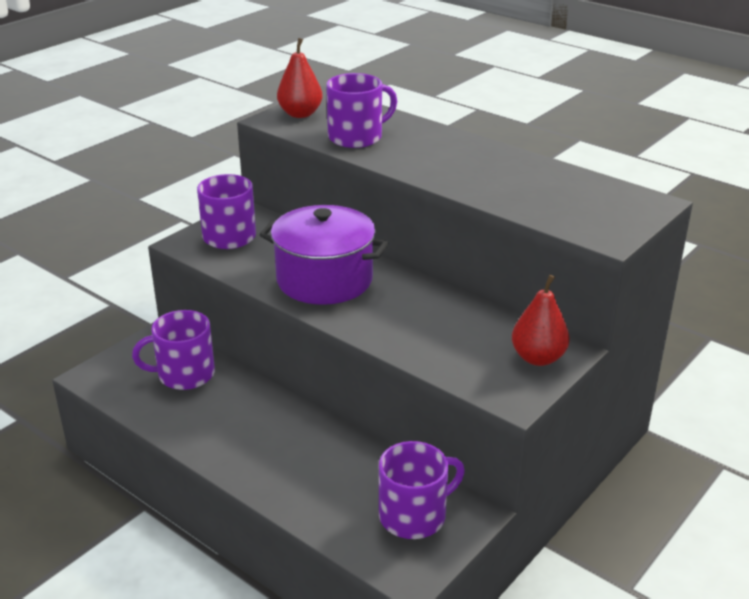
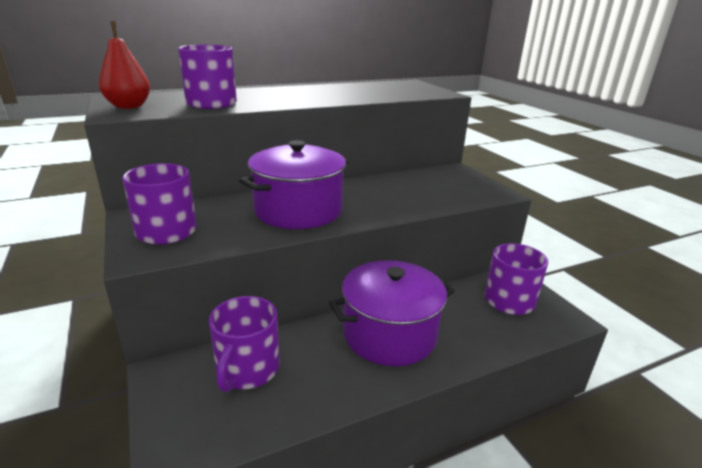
camera: 65 degrees left, 5 degrees down
(282, 438) = (389, 334): none -> purple pot
(538, 358) = (459, 177): red pear -> none

